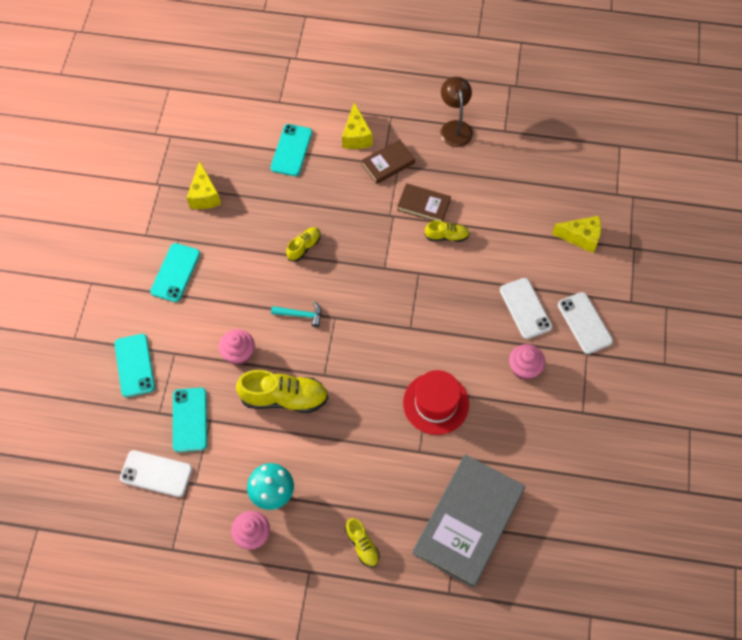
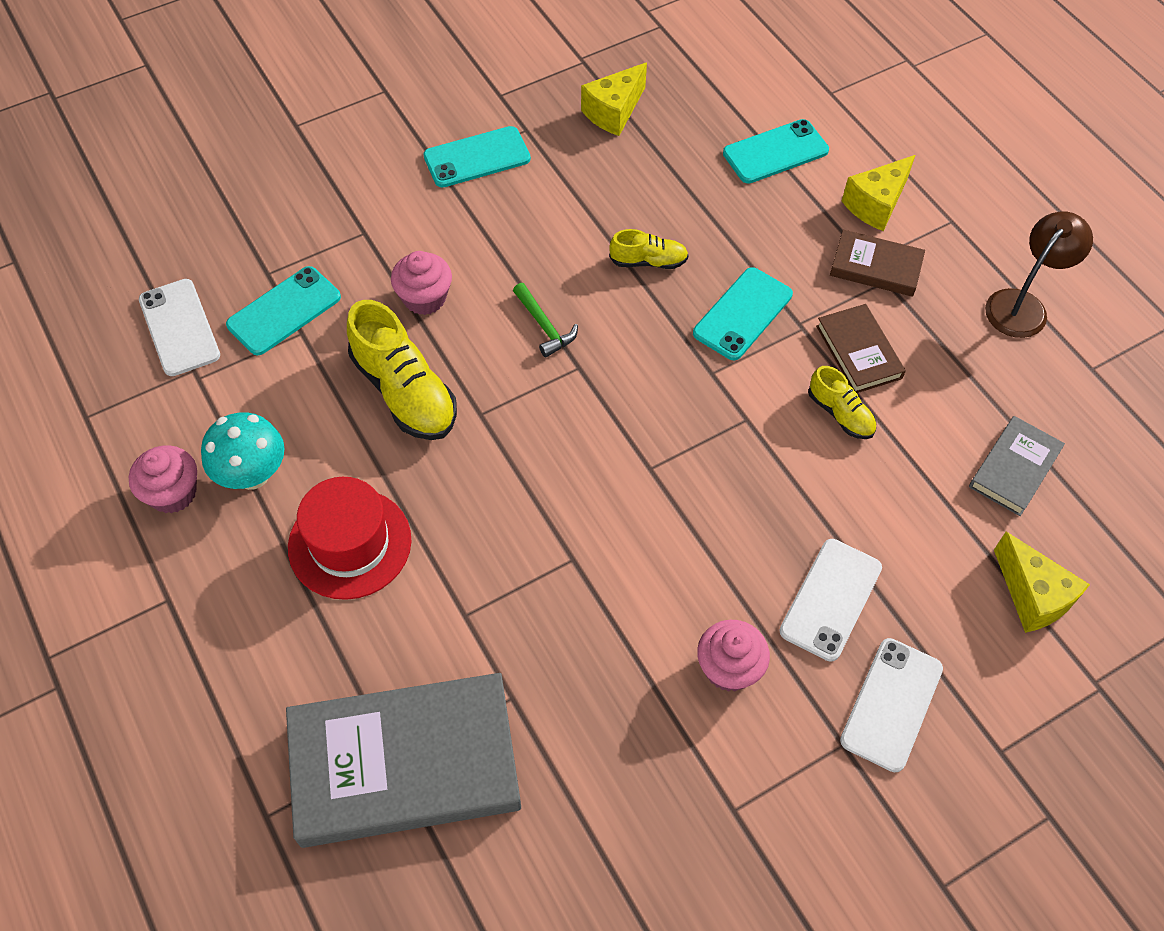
camera: 50 degrees right, 5 degrees down
(134, 365) = (311, 205): turquoise phone -> turquoise phone (742, 314)
(300, 315) = (544, 326): turquoise hammer -> green hammer
(362, 545) = (257, 640): yellow shoe -> none
(436, 403) = (560, 584): red hat -> red hat (350, 543)
(524, 196) = (1014, 468): none -> grey book

